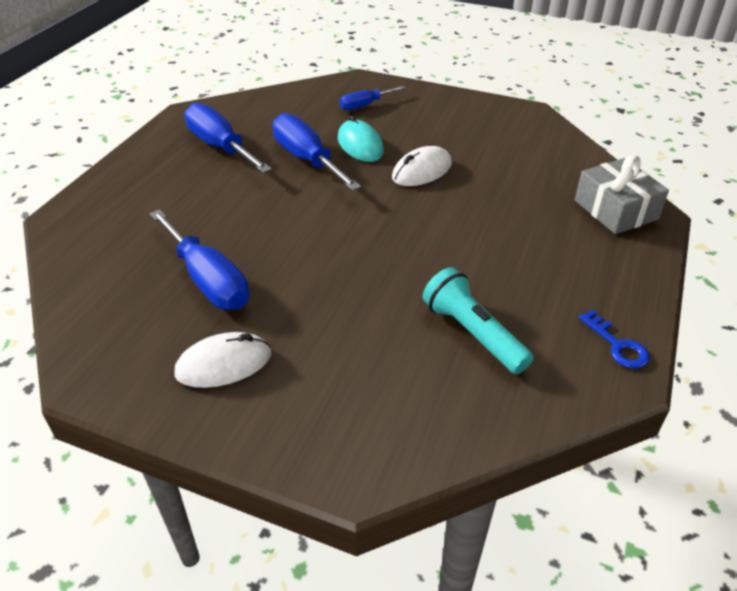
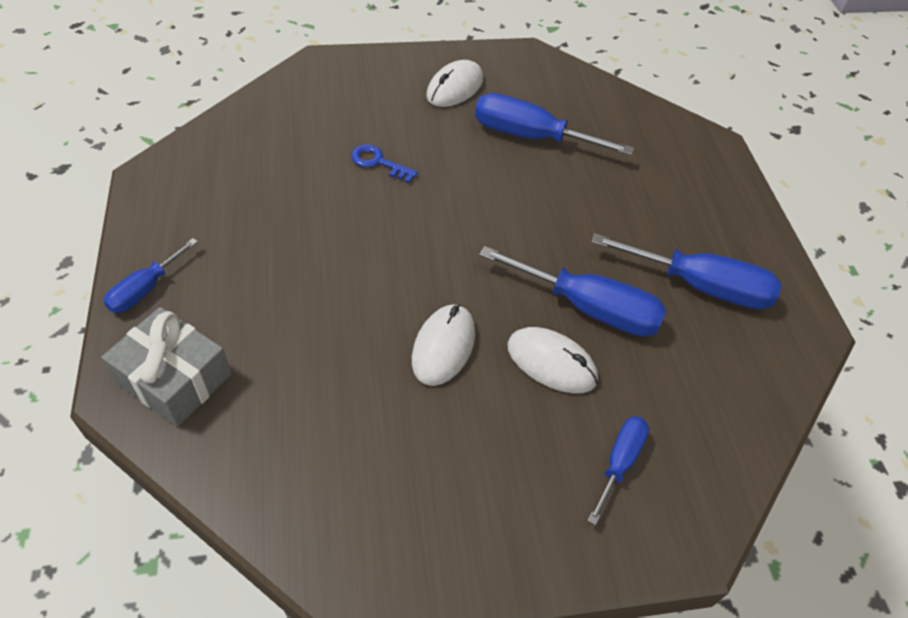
camera: 145 degrees right, 10 degrees up
(360, 145) = (551, 363): turquoise mouse -> white mouse
(473, 333) = (287, 168): turquoise flashlight -> none
(617, 345) = (158, 200): blue key -> blue key (378, 162)
(634, 270) = (145, 289): none -> blue screwdriver

